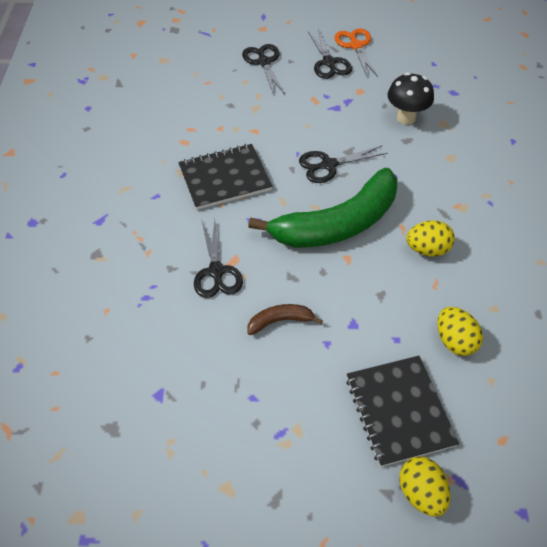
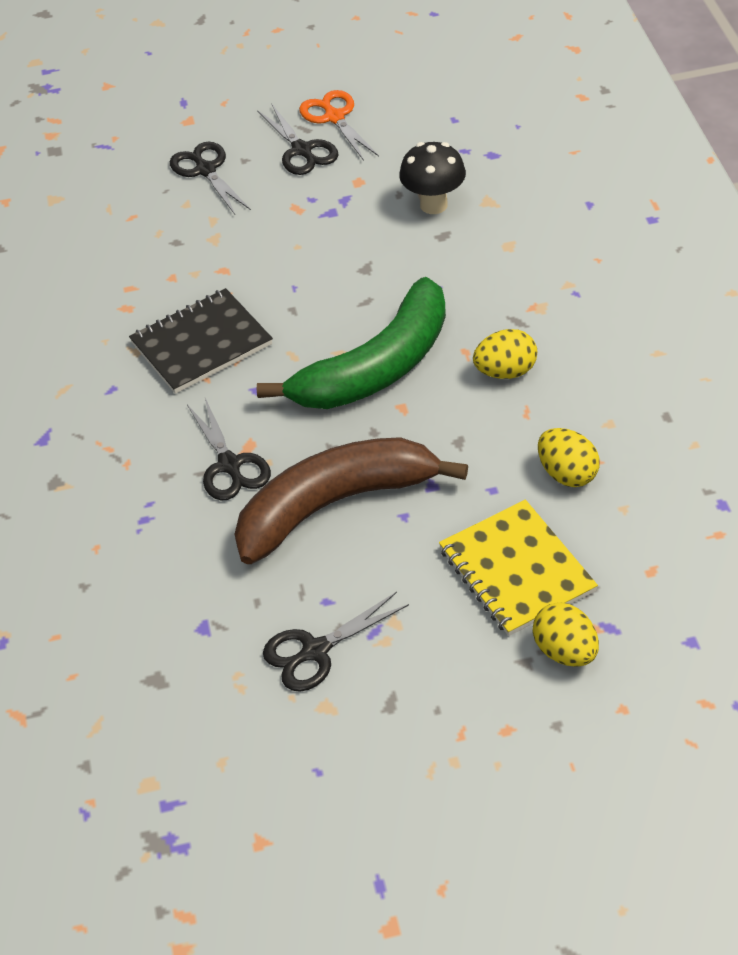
camera: 10 degrees left, 5 degrees down
(280, 321) = (335, 504): brown banana -> brown banana, size x2.38
(328, 165) = (342, 293): black scissors -> black scissors (315, 651)
(399, 411) = (516, 570): black notebook -> yellow notebook

